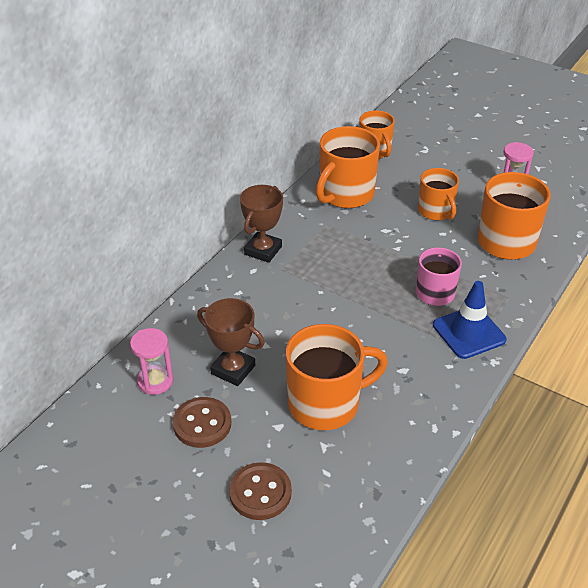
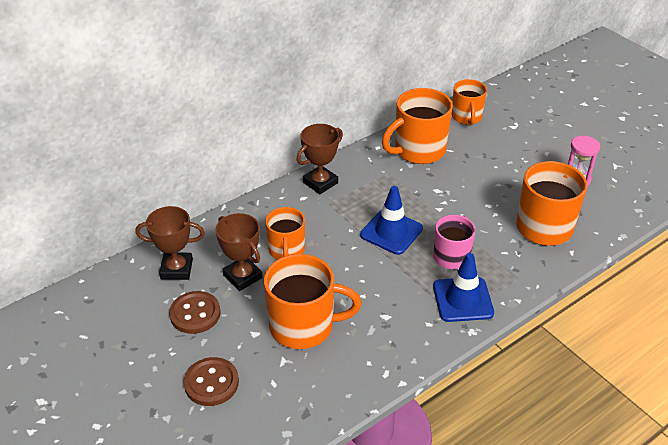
camera: 20 degrees right, 0 degrees up
(155, 381) = (176, 269): pink hourglass -> brown trophy
(363, 283) = (391, 232): none -> blue traffic cone
(436, 211) = (493, 184): orange mug -> orange mug (286, 250)

